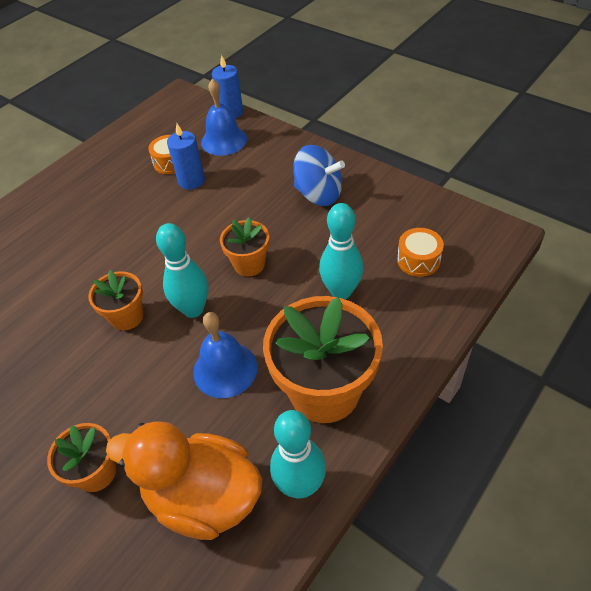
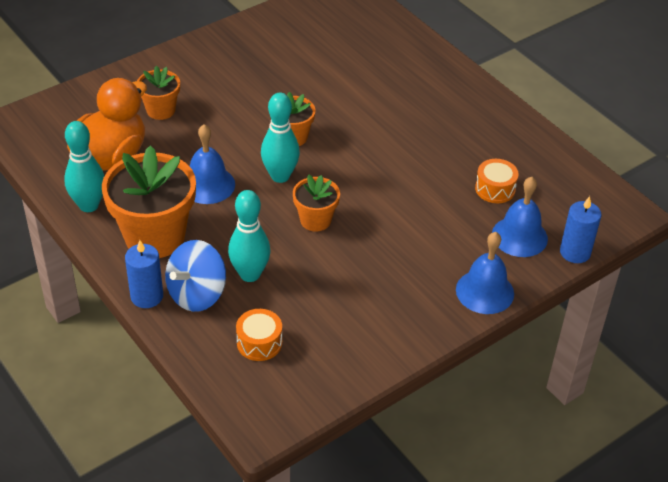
camera: 100 degrees right, 5 degrees down
(191, 181) = (457, 200): blue candle -> blue candle (147, 296)
(292, 147) = (484, 291): none -> blue bell
(318, 194) = (392, 293): blue spinning top -> blue spinning top (197, 294)

